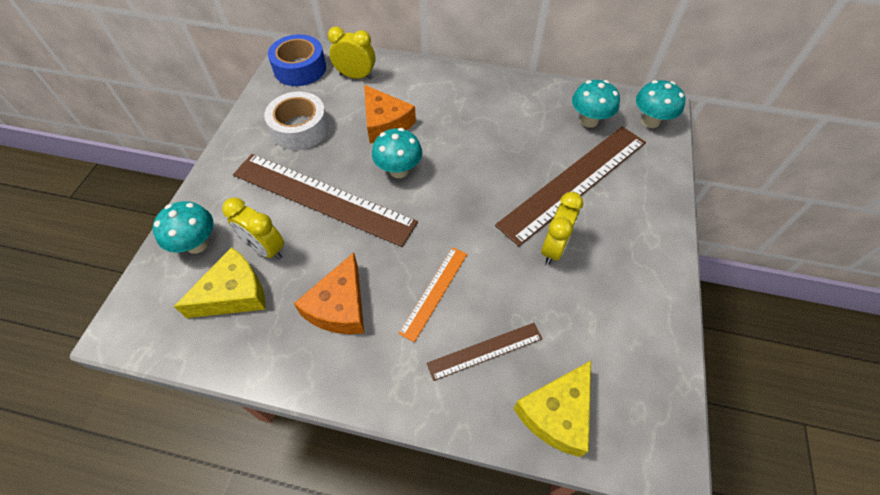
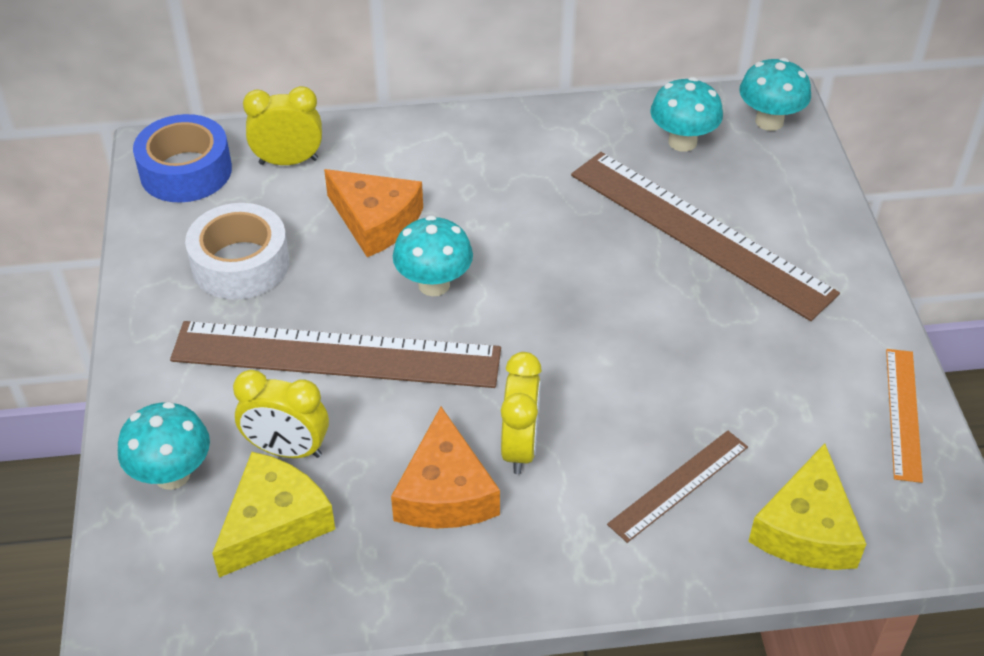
camera: 20 degrees left, 10 degrees down
(434, 292) = (573, 433): orange ruler -> orange ruler (903, 413)
(554, 248) = (711, 328): yellow clock -> yellow clock (520, 447)
(574, 182) = (699, 233): brown ruler -> brown ruler turned 75 degrees counterclockwise

